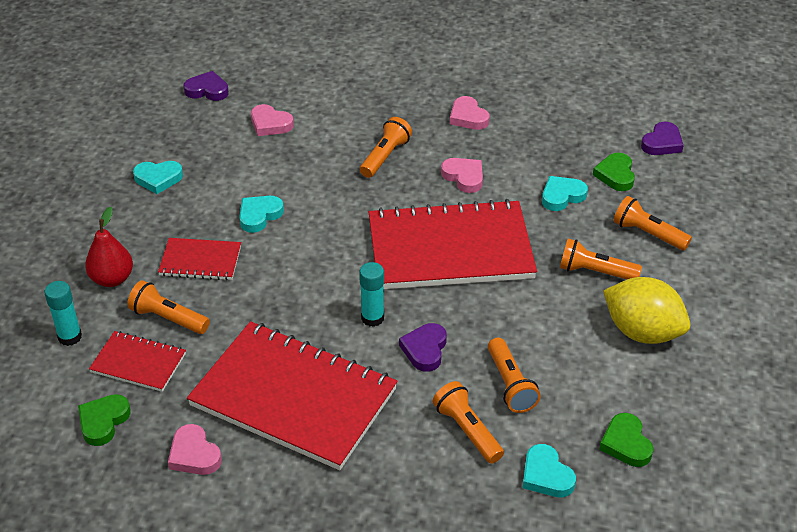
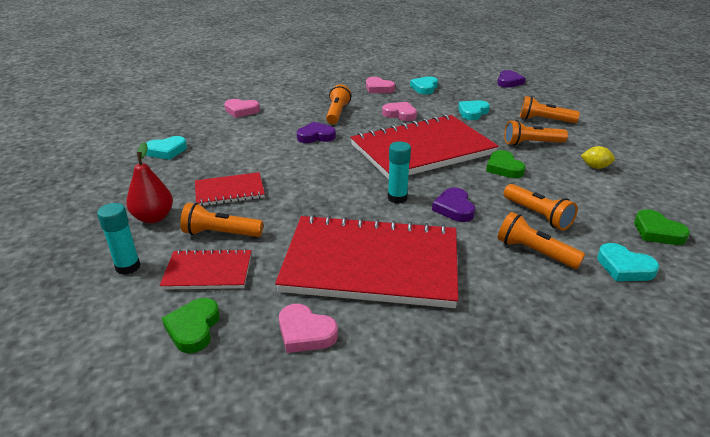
camera: 20 degrees left, 10 degrees down
(207, 90) = (183, 102): purple heart -> purple heart (316, 136)
(259, 215) = (263, 157): turquoise heart -> turquoise heart (424, 88)
(615, 175) = (496, 98): green heart -> green heart (504, 168)
(642, 332) = (595, 167): yellow lemon -> yellow lemon, size x0.45

